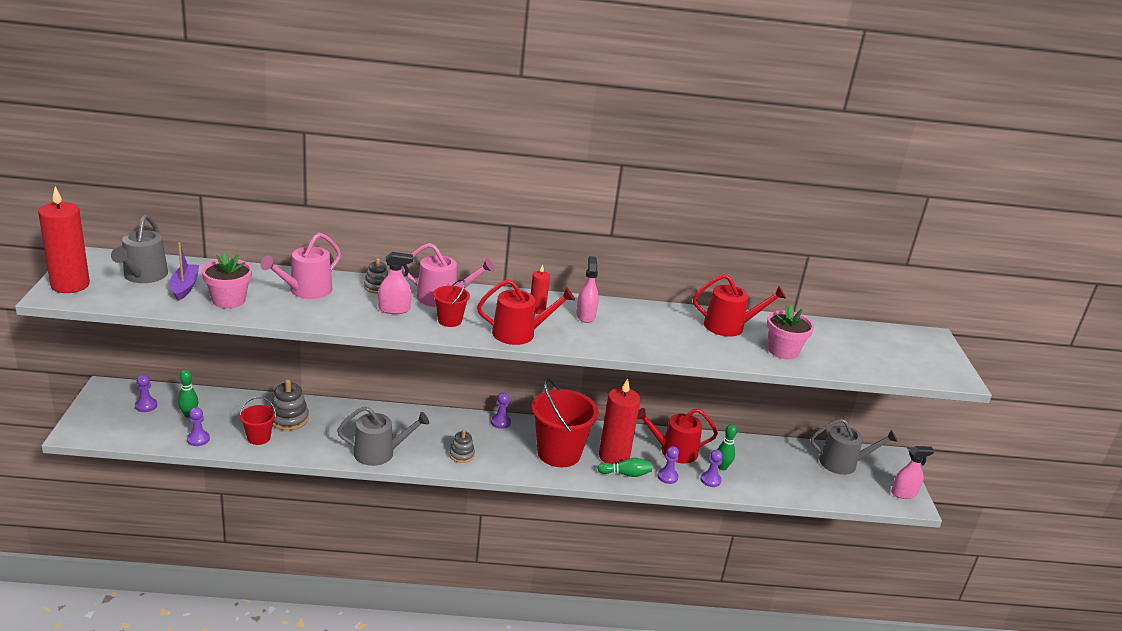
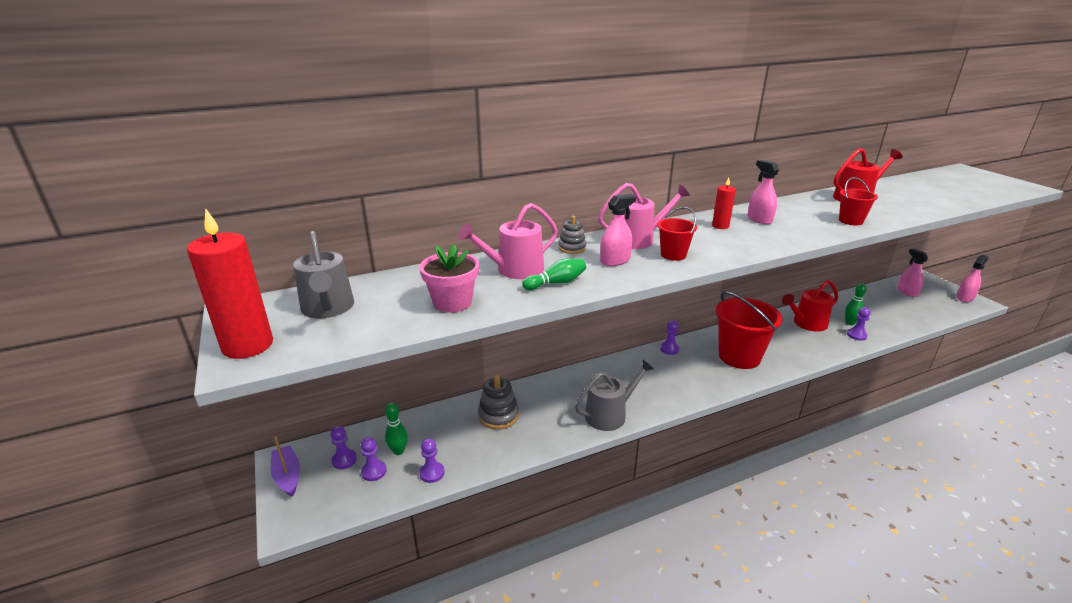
camera: 20 degrees left, 0 degrees up
(185, 287) = (388, 304): purple boat -> purple boat (287, 476)
(258, 438) = (489, 446): red bucket -> red bucket (850, 221)
(306, 290) = (515, 270): pink watering can -> pink watering can turned 45 degrees clockwise
(461, 455) = (674, 388): grey stacking toy -> none
(519, 333) = (740, 247): red watering can -> none
(614, 456) = (777, 343): red candle -> none
(626, 474) = (802, 354): green bowling pin -> green bowling pin (556, 283)
(667, 477) = (829, 344): purple pawn -> purple pawn (374, 471)
(783, 351) = (916, 202): pink flower pot -> none
(843, 463) = (907, 292): grey watering can -> pink spray bottle

